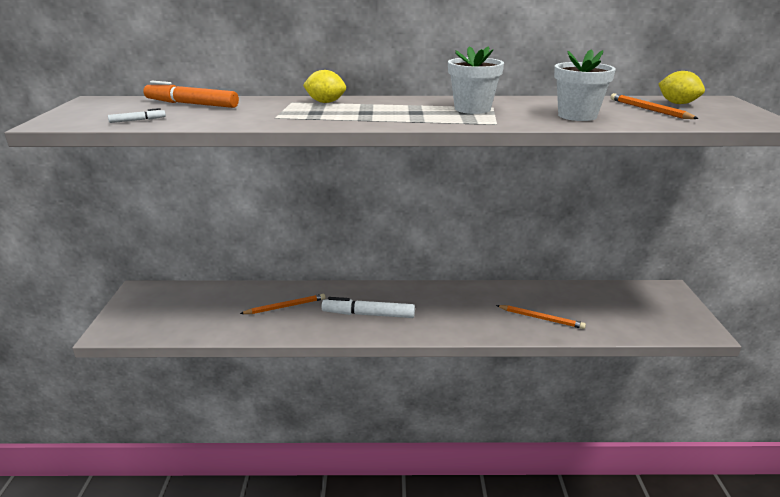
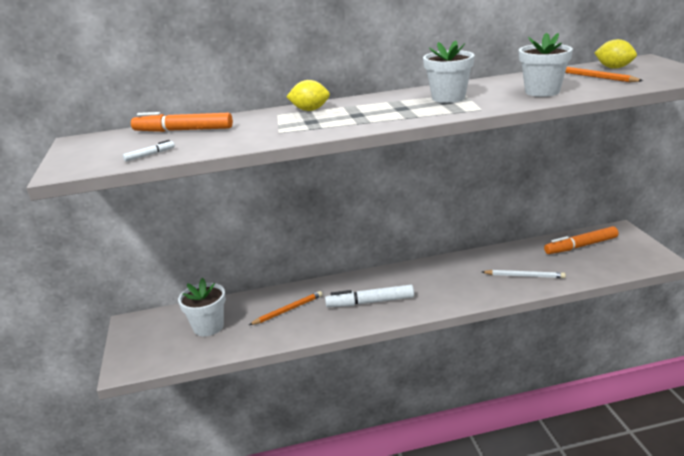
camera: 10 degrees left, 0 degrees up
(203, 308) = (208, 327): none -> white flower pot
(541, 318) = (524, 276): orange pencil -> white pencil
(617, 298) = (580, 246): none -> orange marker

